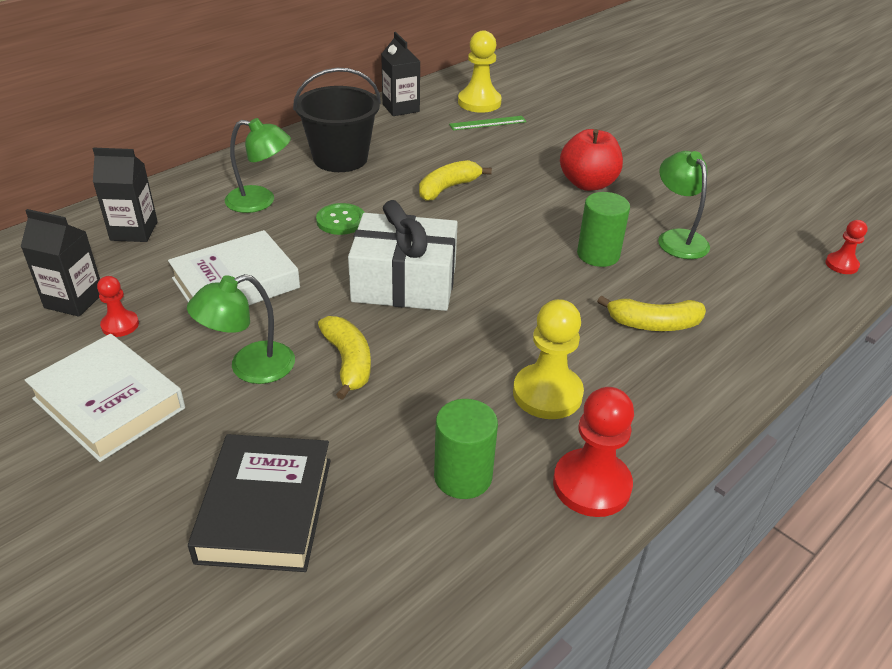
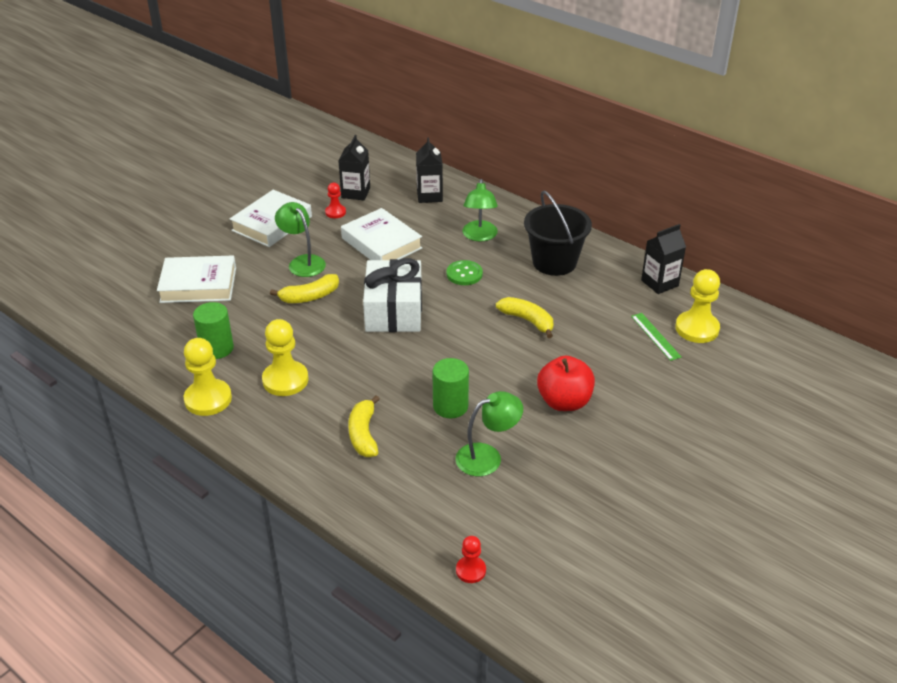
camera: 85 degrees right, 0 degrees up
(266, 509) = (198, 285): black book -> white book
(591, 485) = (208, 399): red pawn -> yellow pawn

